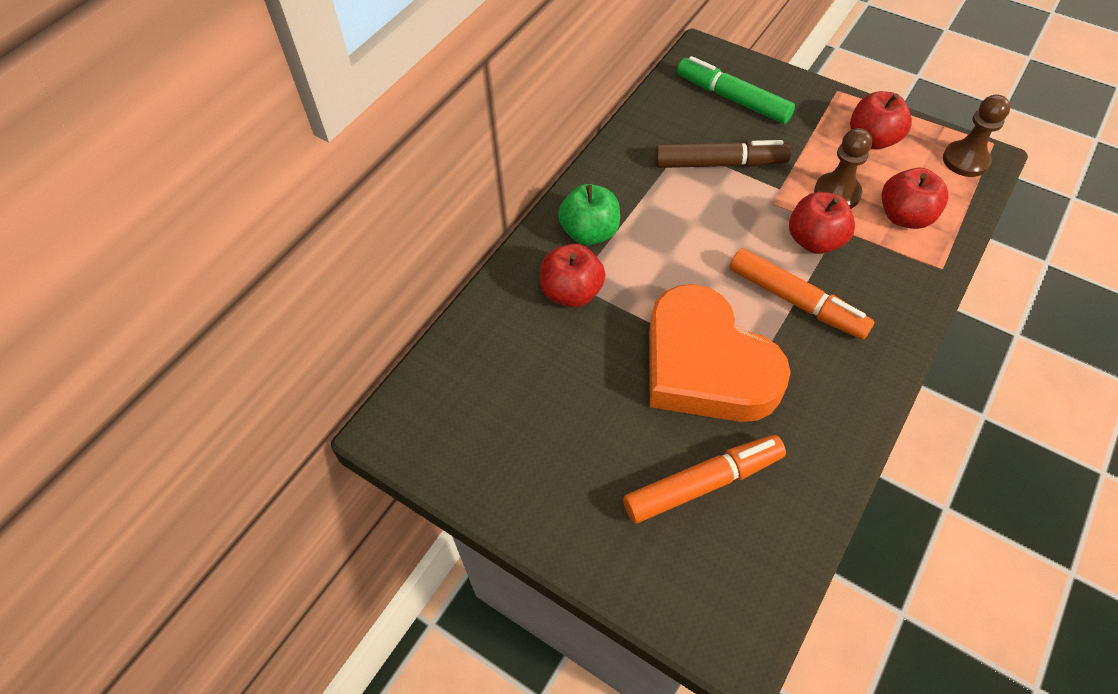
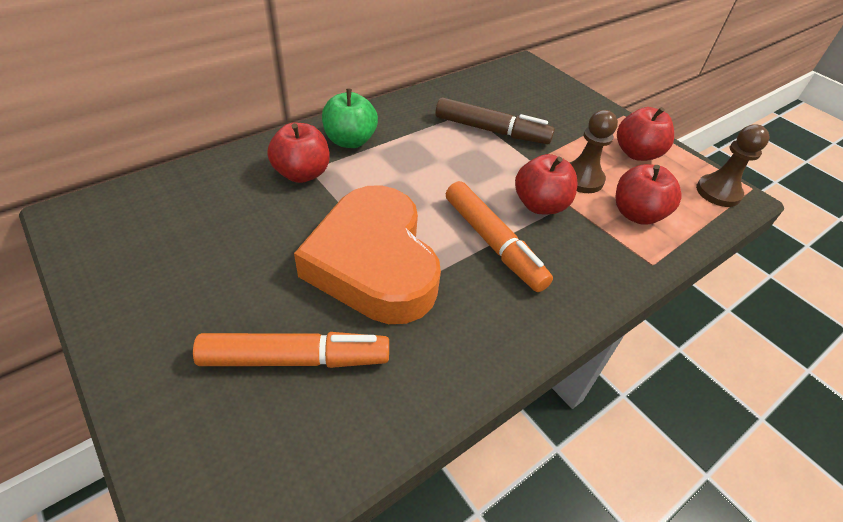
camera: 15 degrees right, 10 degrees down
(732, 98) = (530, 96): green marker -> none

